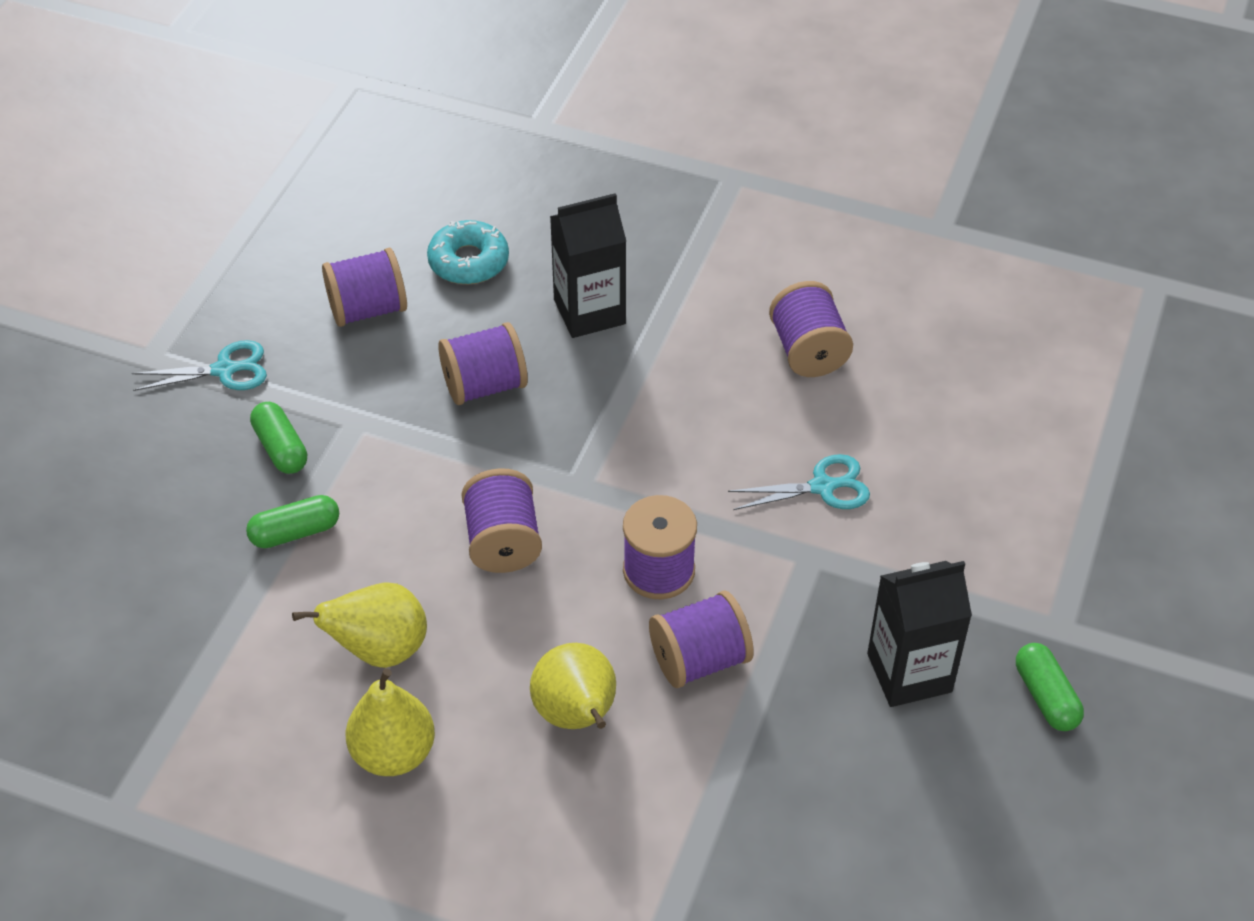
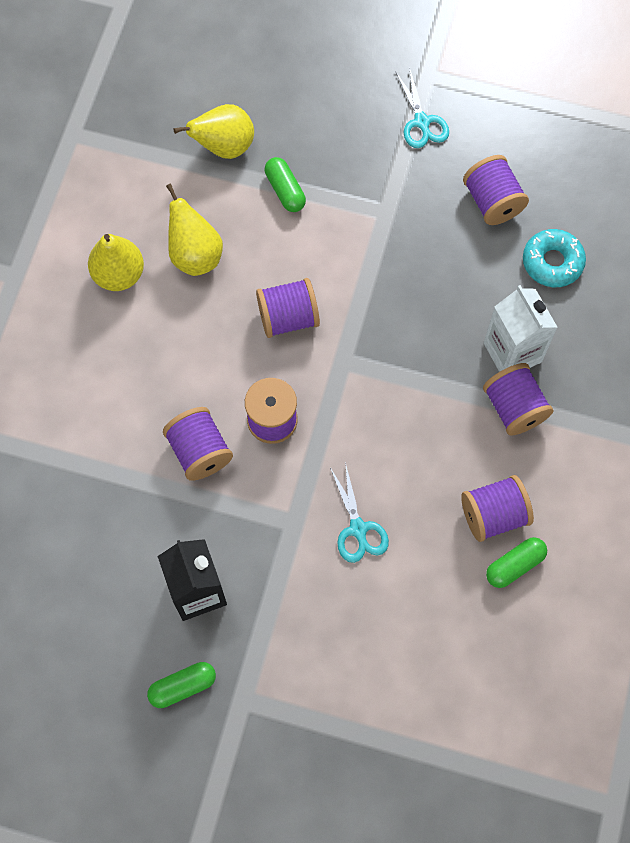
camera: 85 degrees right, 20 degrees up
(281, 448) = (355, 169): green capsule -> green capsule (514, 565)
(484, 386) = (428, 289): purple spool -> purple spool (514, 407)
(577, 716) = (151, 378): yellow pear -> yellow pear (224, 147)
(589, 312) = (512, 352): black carton -> white carton

